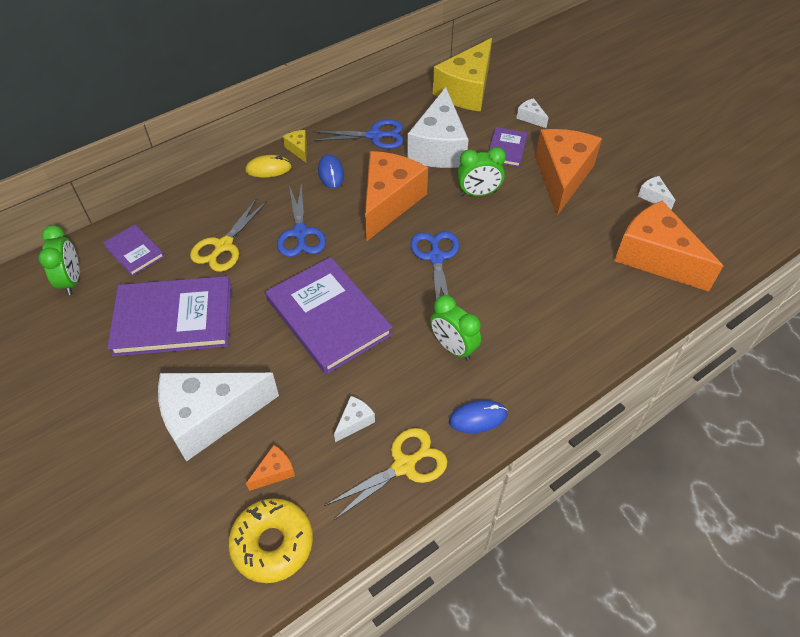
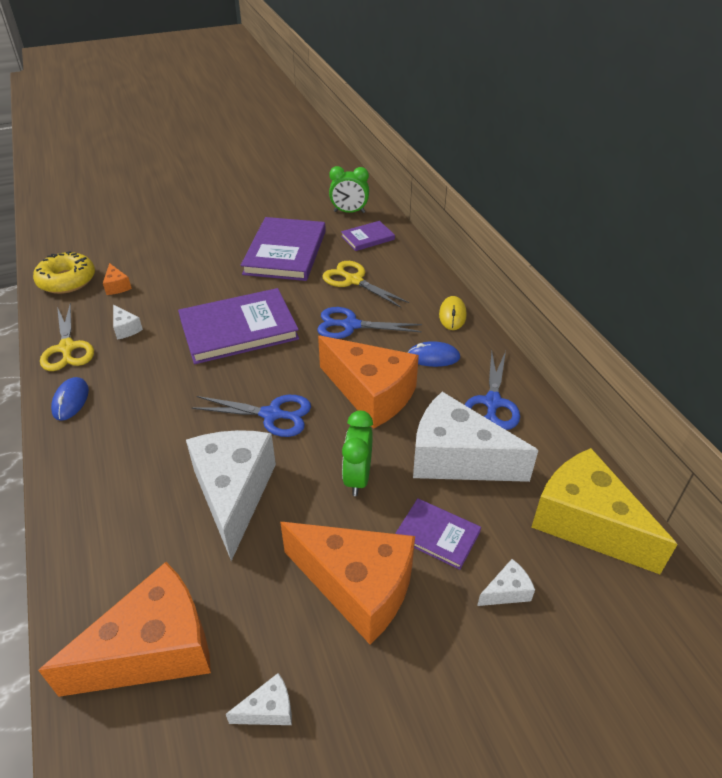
camera: 105 degrees right, 10 degrees down
(210, 417) = (183, 263): white cheese -> white cheese (234, 494)
(298, 149) = (479, 339): yellow cheese -> none
(453, 347) = (153, 402): green clock -> none

